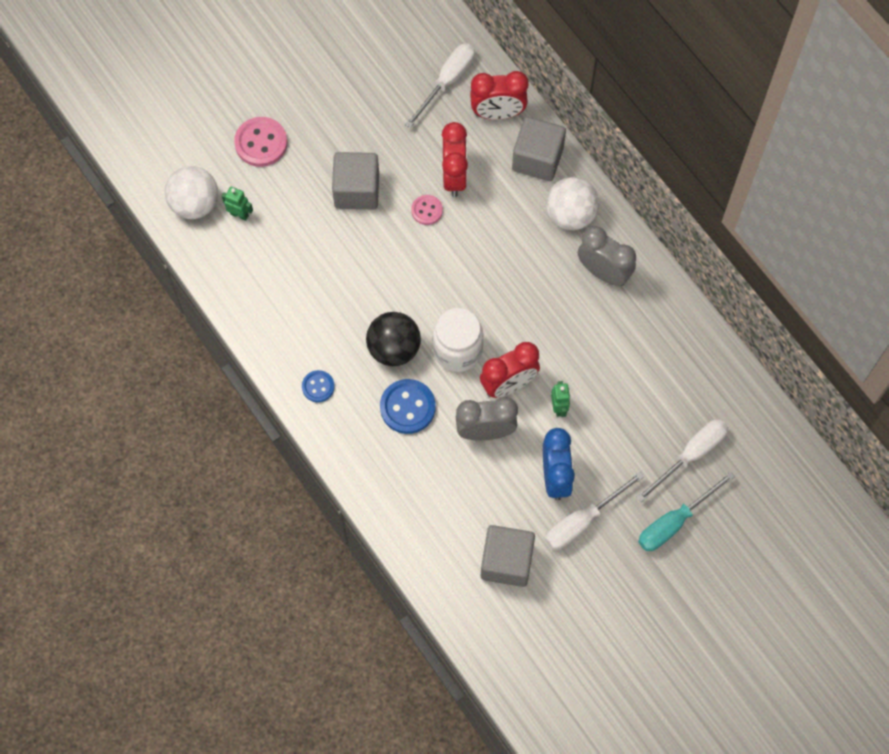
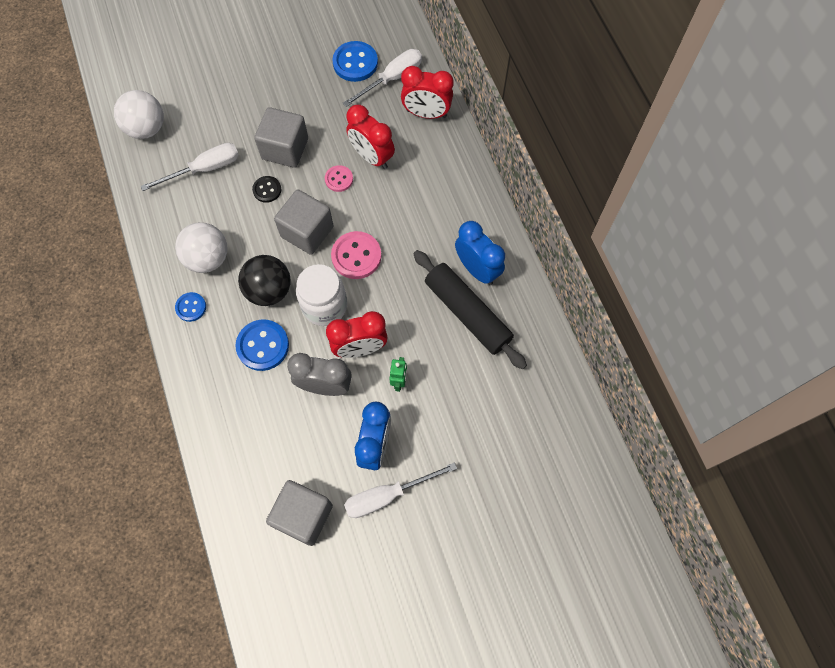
camera: 15 degrees right, 0 degrees up
(239, 214) = (180, 145): green robot -> none
(261, 143) = (220, 92): pink button -> pink button (356, 256)
(353, 241) = (267, 190): none -> black button
(400, 72) = (355, 63): none -> blue button
(454, 177) = (372, 157): red clock -> red clock turned 120 degrees clockwise
(537, 159) = (448, 159): grey cube -> grey cube (307, 232)
(570, 215) = (463, 212): white ball -> white ball (208, 258)
(603, 272) = (477, 269): grey clock -> blue clock
(607, 321) = (467, 313): none -> black rolling pin
(674, 522) = (474, 520): turquoise screwdriver -> none
(691, 455) = (509, 459): white screwdriver -> white screwdriver (204, 169)

